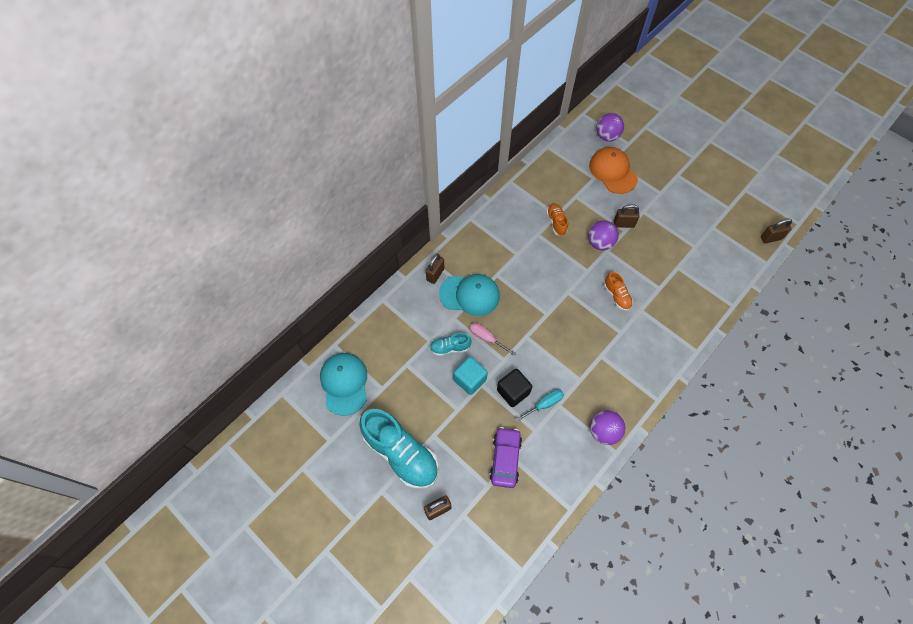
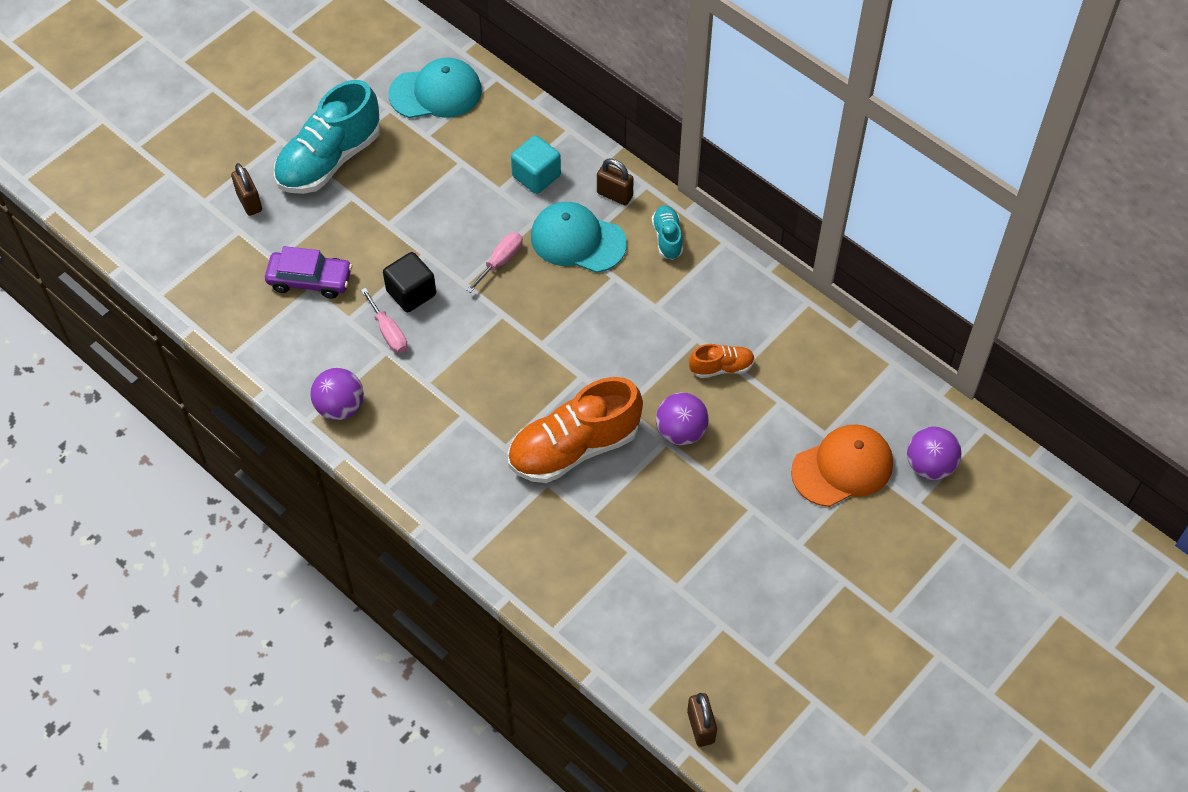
camera: 90 degrees right, 5 degrees down
(450, 348) = (486, 214): turquoise shoe -> turquoise shoe (667, 238)
(470, 295) = (577, 240): turquoise cap -> turquoise cap turned 105 degrees clockwise
(470, 380) = (433, 239): turquoise cube -> turquoise cube (536, 176)
(544, 404) = (388, 332): turquoise screwdriver -> pink screwdriver
(617, 296) = (574, 448): orange shoe -> orange shoe, size x2.10
(623, 224) = (723, 473): brown padlock -> none

